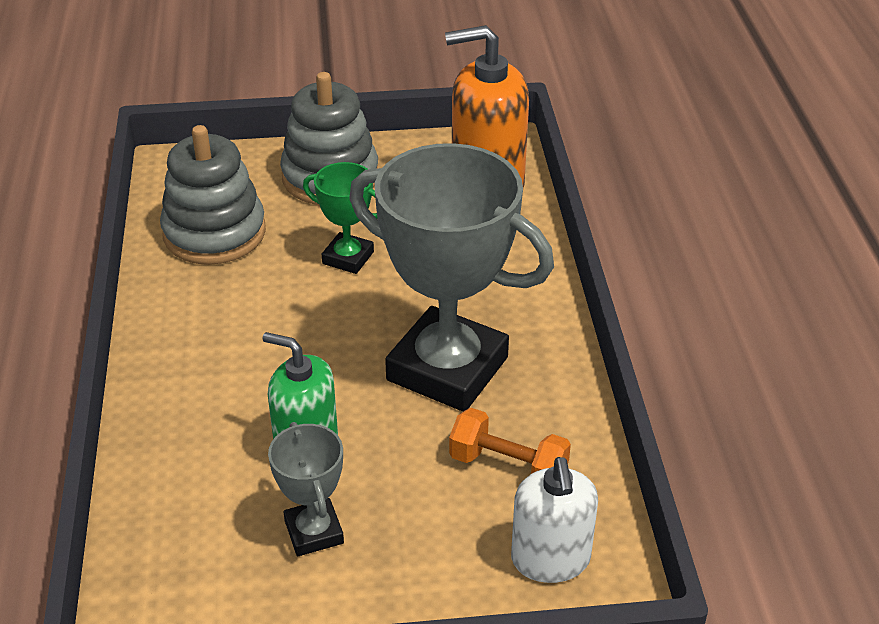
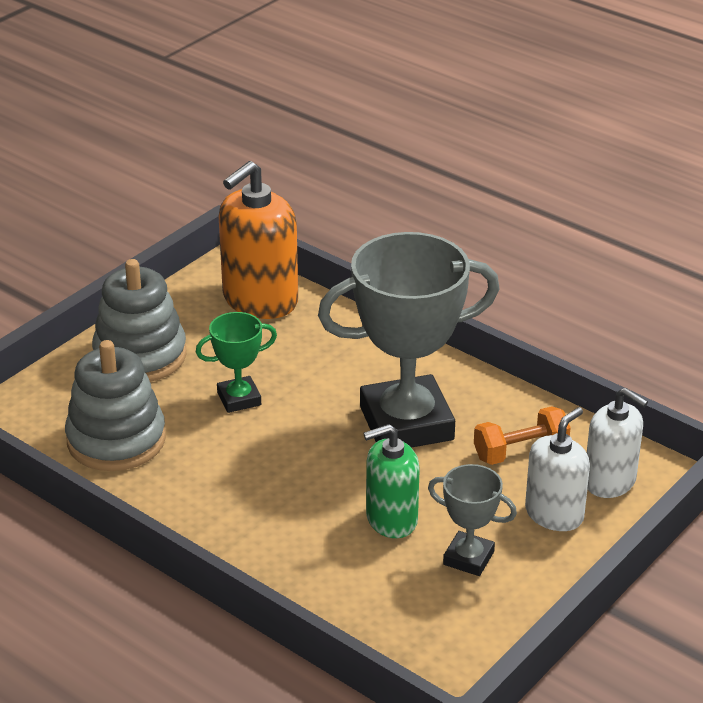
camera: 45 degrees left, 5 degrees down
(449, 550) = (554, 514): none -> white soap dispenser

